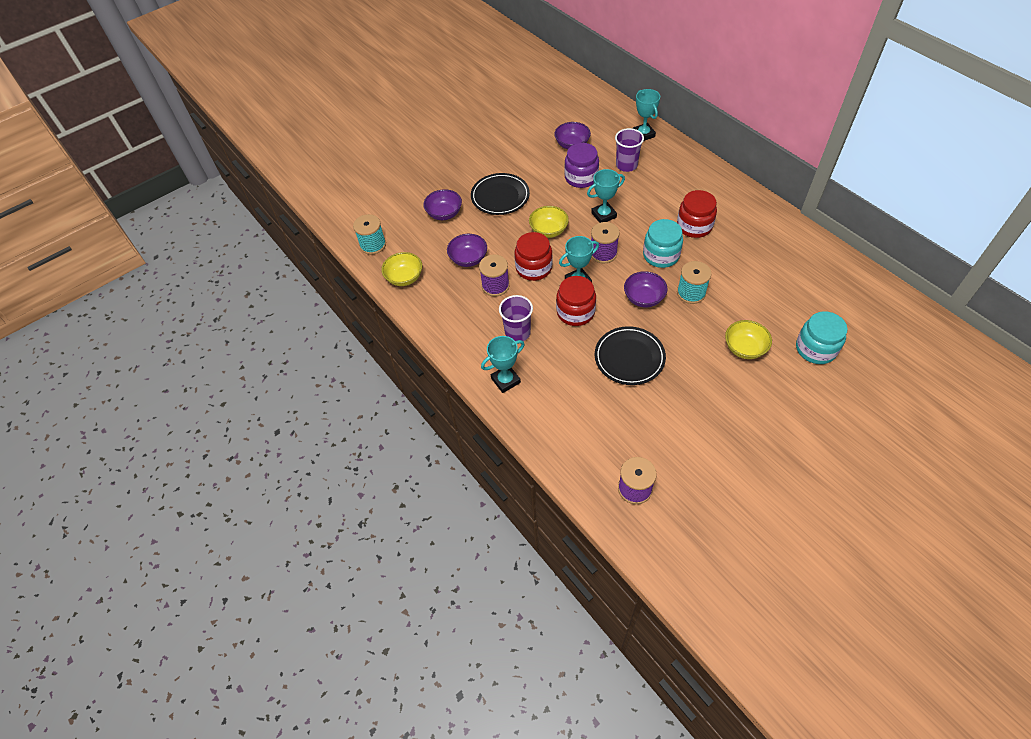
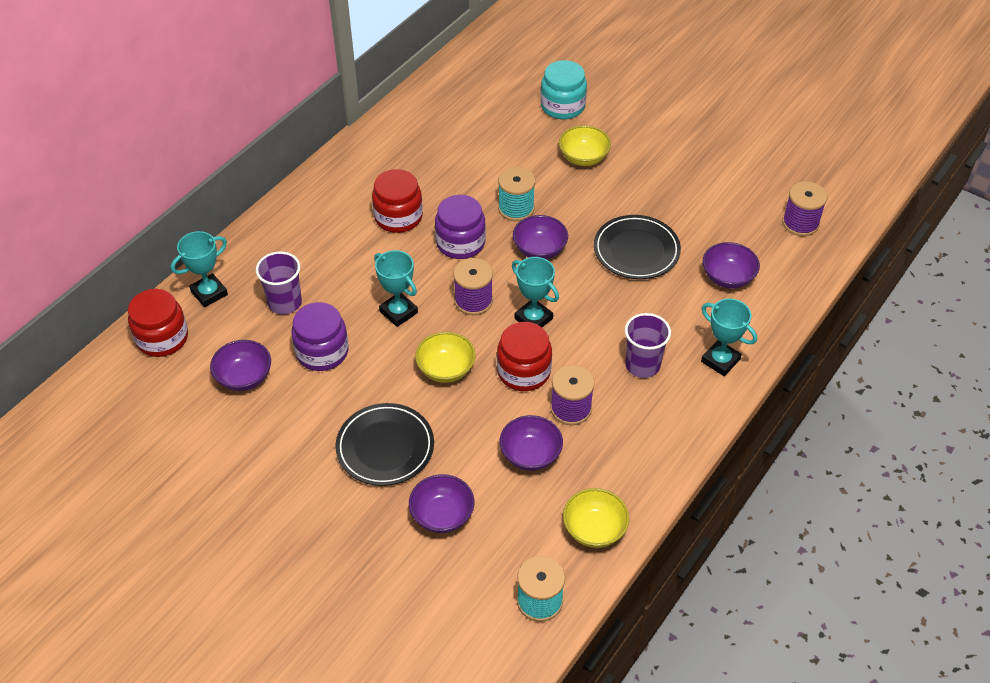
camera: 110 degrees left, 5 degrees down
(575, 312) = (586, 312): red jar -> red jar (162, 338)
(585, 411) = (727, 278): none -> purple bowl
(661, 255) = (460, 243): turquoise jar -> purple jar

